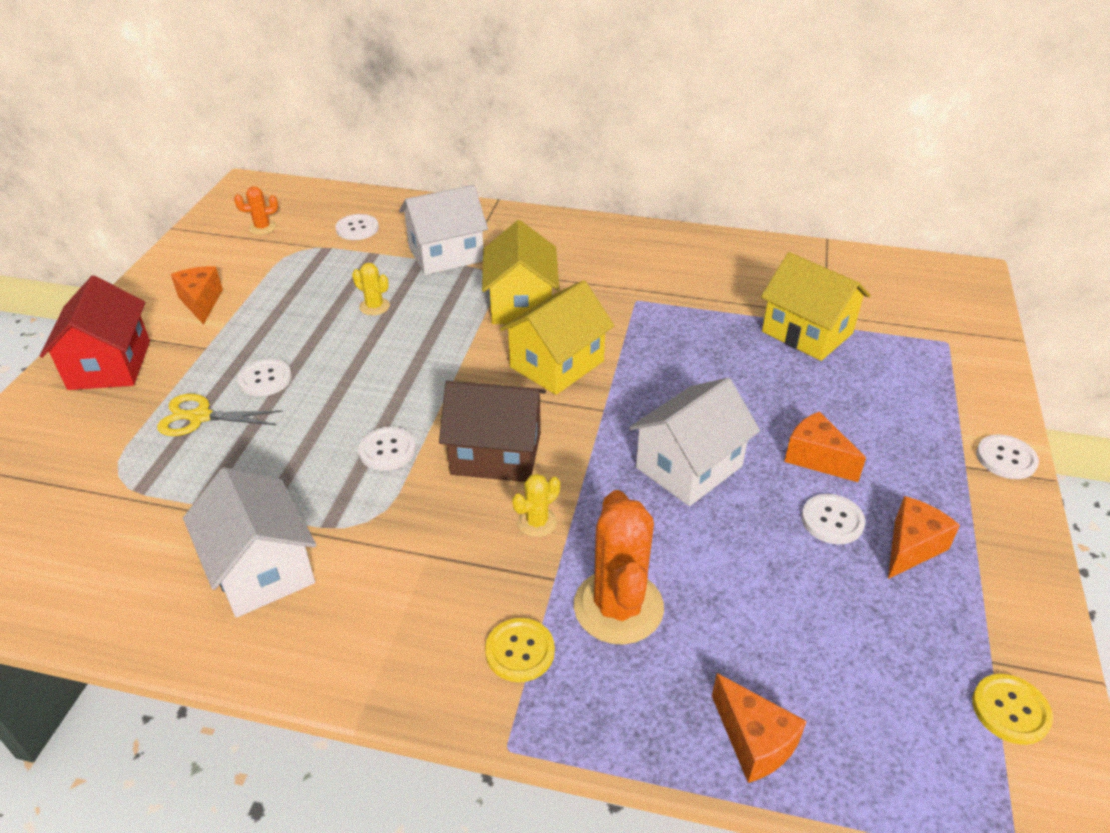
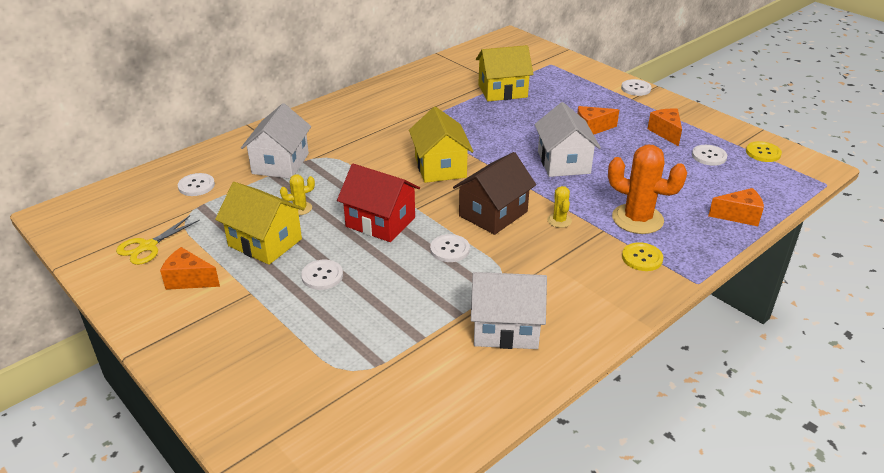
camera: 55 degrees left, 5 degrees down
(110, 365) = (211, 345): red house -> red house (380, 222)
(200, 417) = (330, 315): yellow scissors -> yellow scissors (148, 246)
(262, 228) = (129, 224): orange cactus -> none
(521, 304) = (370, 157): yellow house -> yellow house (265, 242)
(832, 520) = (634, 143): white button -> white button (709, 156)

